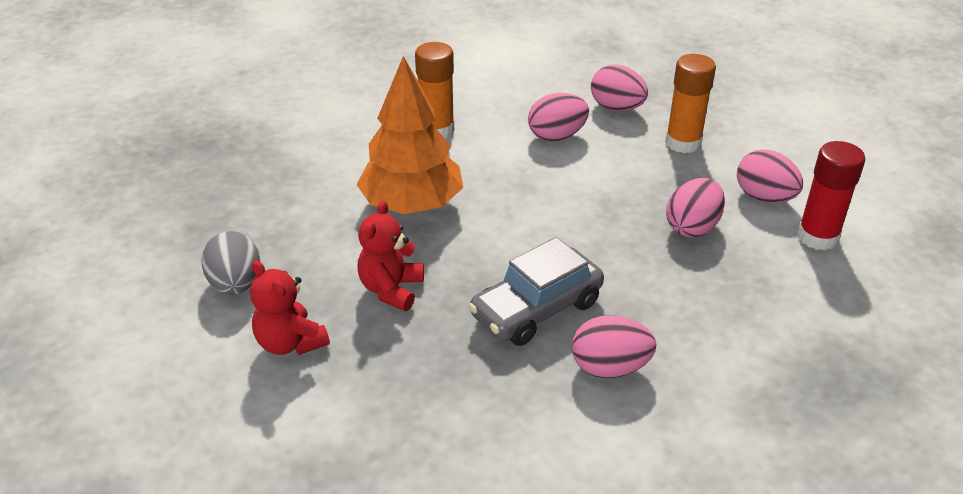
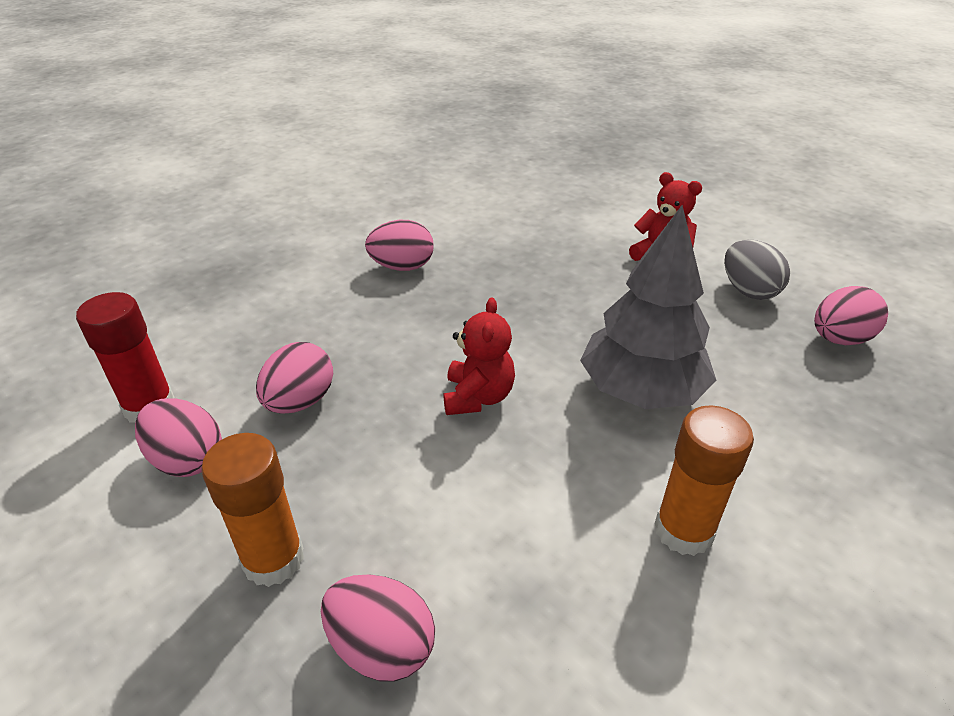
camera: 170 degrees right, 0 degrees up
(391, 289) = (607, 302): red teddy bear -> red teddy bear (478, 397)
(412, 205) = (641, 390): orange tree -> grey tree
(536, 309) = (469, 300): grey car -> none
(556, 136) = (486, 544): pink egg -> pink egg (839, 339)

